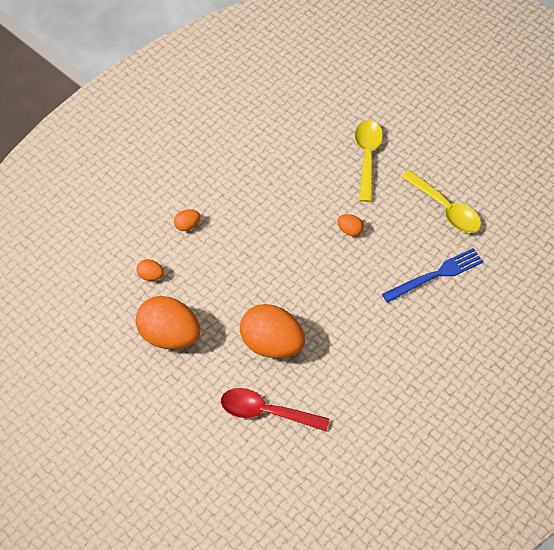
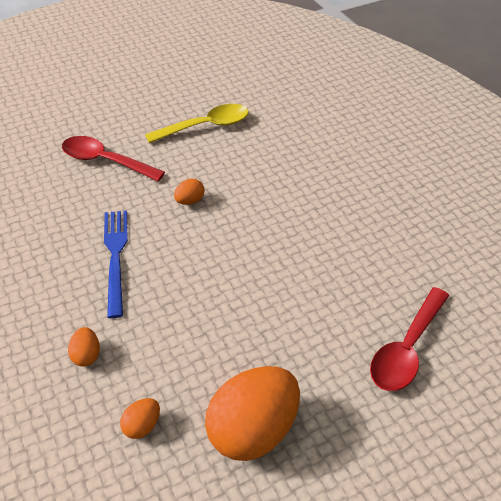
camera: 70 degrees left, 10 degrees down
(272, 344) = (310, 315): orange egg -> none
(367, 157) = (105, 161): yellow spoon -> red spoon
(436, 275) = (280, 155): blue fork -> blue fork (116, 257)

